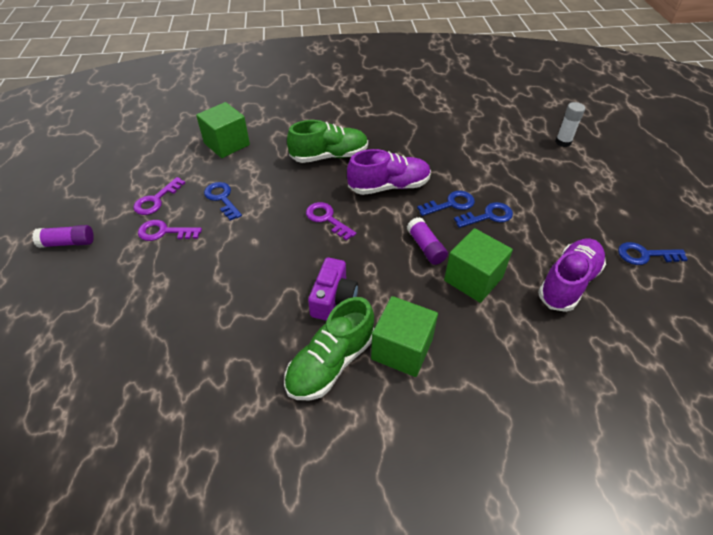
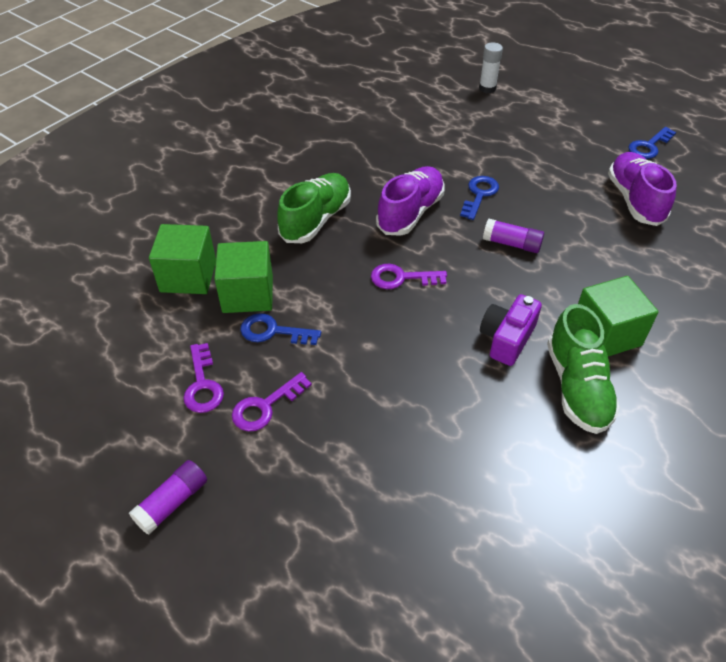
camera: 45 degrees left, 0 degrees up
(333, 299) = (507, 338): purple camera -> purple camera turned 120 degrees counterclockwise
(473, 279) = (577, 243): green cube -> green cube (248, 294)
(488, 216) = (519, 186): blue key -> none

